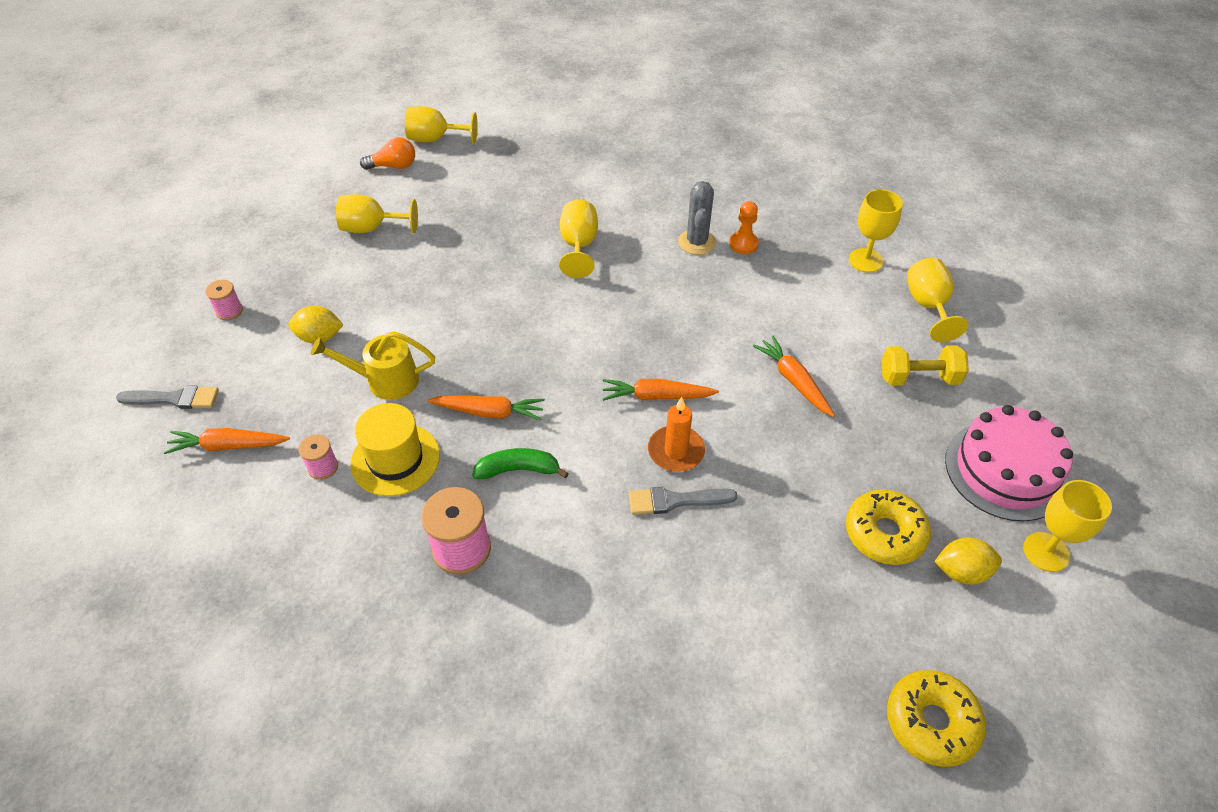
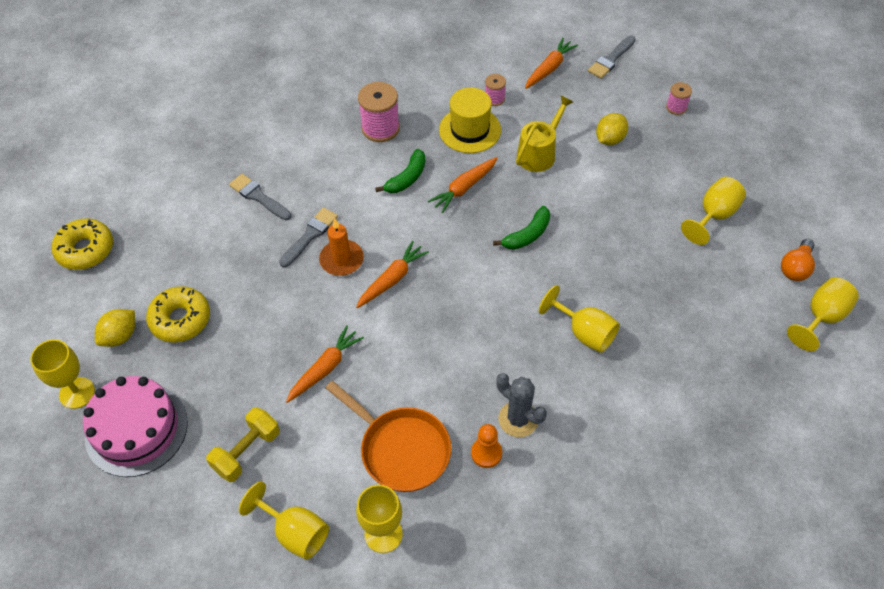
camera: 130 degrees right, 5 degrees up
(507, 332) = (527, 235): none -> green banana
(676, 595) = (258, 196): none -> grey brush
(794, 381) = (325, 368): orange carrot -> orange carrot turned 60 degrees counterclockwise
(798, 289) = (401, 449): none -> orange pan

